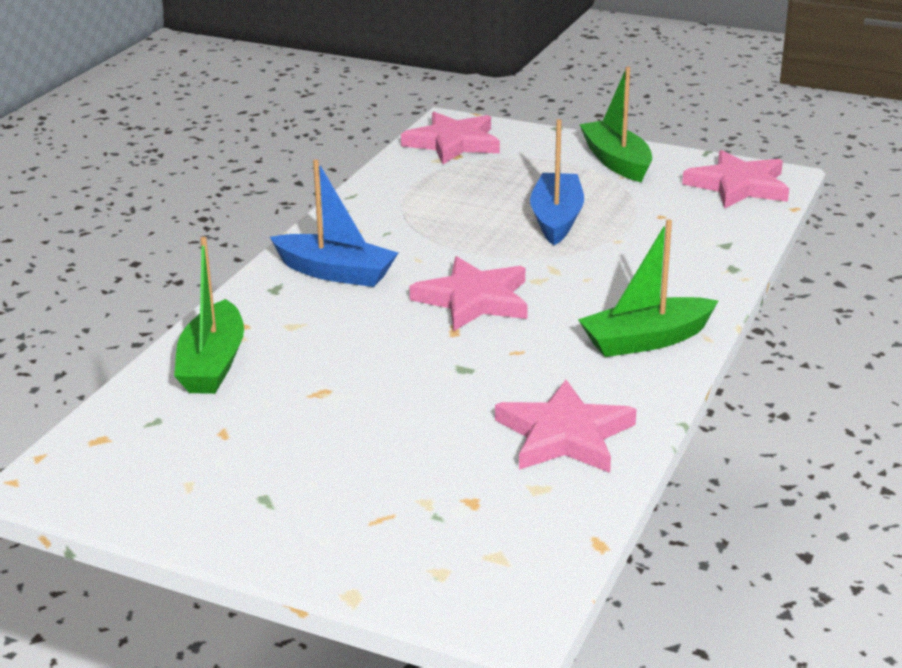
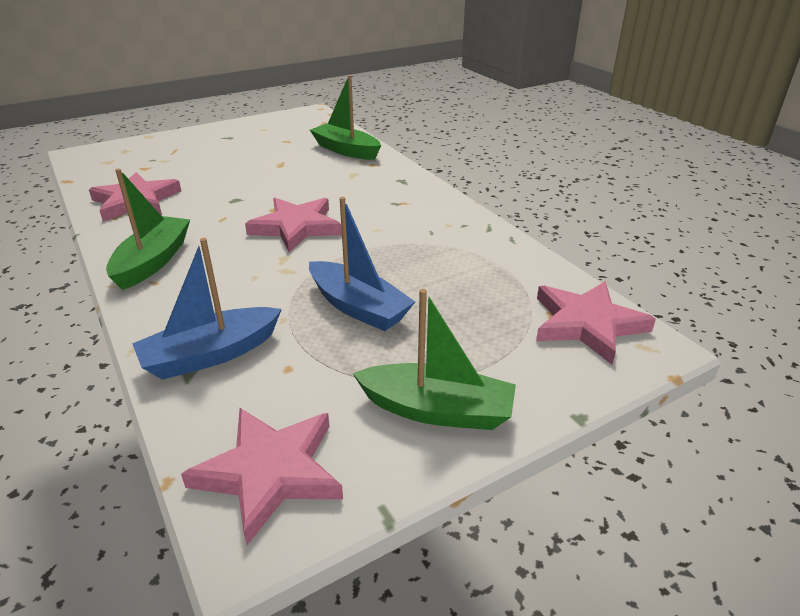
camera: 125 degrees right, 5 degrees up
(335, 272) = (396, 200): blue boat -> blue boat (211, 354)

